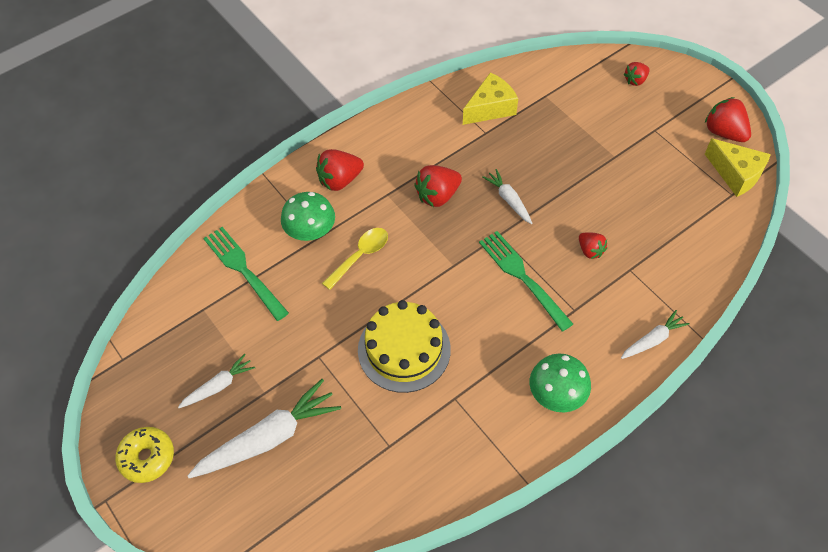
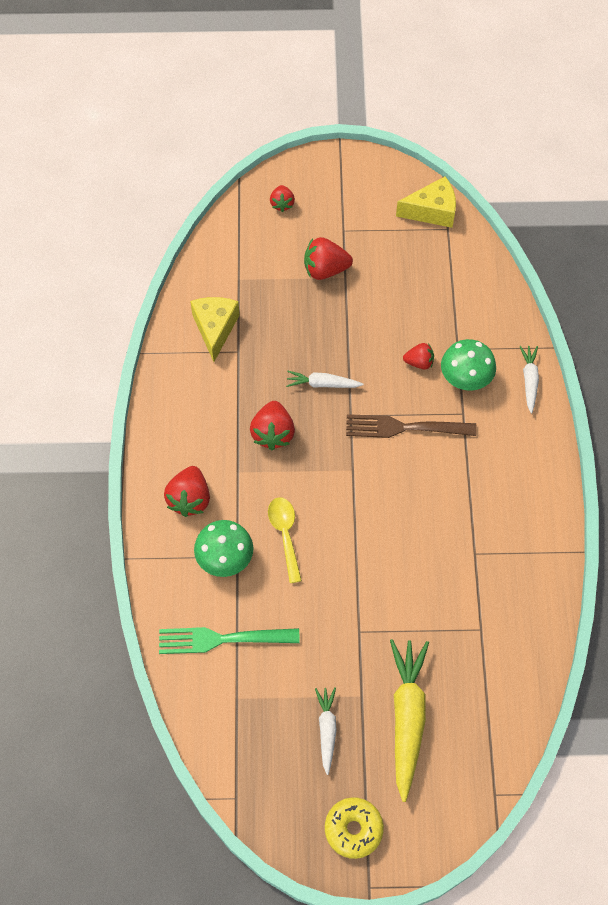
camera: 55 degrees left, 5 degrees up
(268, 438) = (407, 718): white carrot -> yellow carrot
(404, 349) = (403, 561): yellow cake -> none
(523, 277) = (405, 427): green fork -> brown fork
(557, 394) = (525, 479): green mushroom -> green mushroom (465, 377)
(724, 132) = (387, 187): red strawberry -> red strawberry (325, 270)

